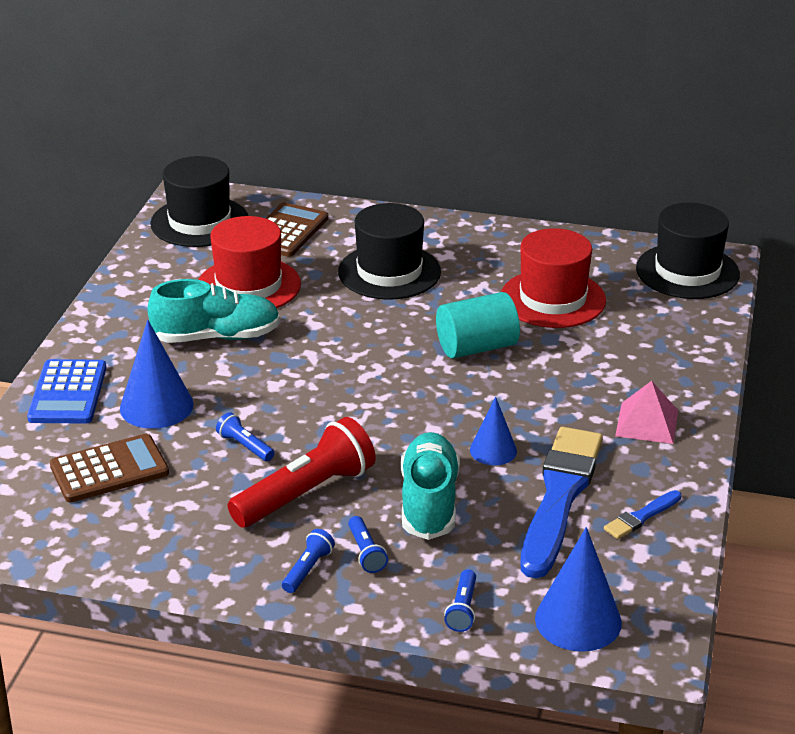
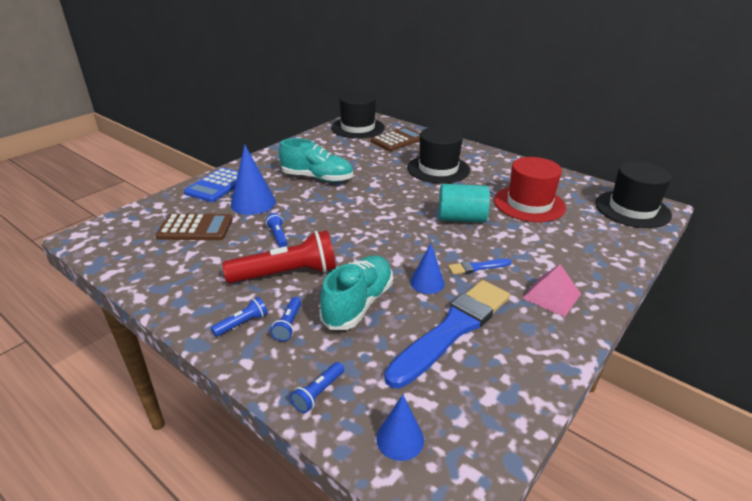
camera: 25 degrees right, 0 degrees up
(248, 286) = (356, 159): red hat -> none
(578, 620) = (400, 439): blue cone -> blue cone, size x0.62
(641, 516) = (507, 366): blue brush -> blue brush (477, 267)

